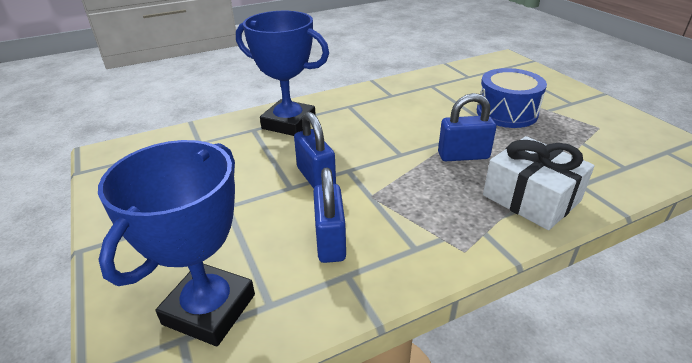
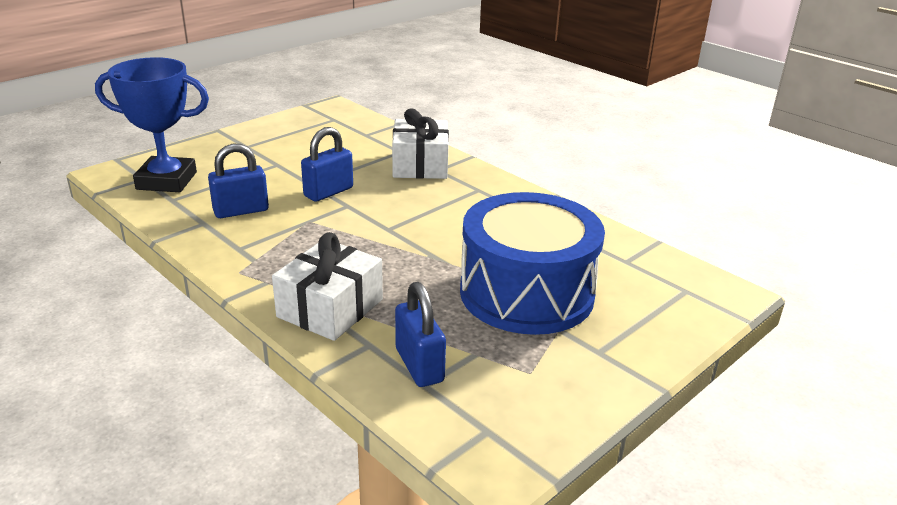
camera: 70 degrees right, 5 degrees down
(289, 123) = (420, 165): blue trophy -> white gift
(463, 156) = (400, 265): blue padlock -> blue padlock (419, 365)
(506, 113) = (526, 293): blue drum -> blue drum, size x1.59

